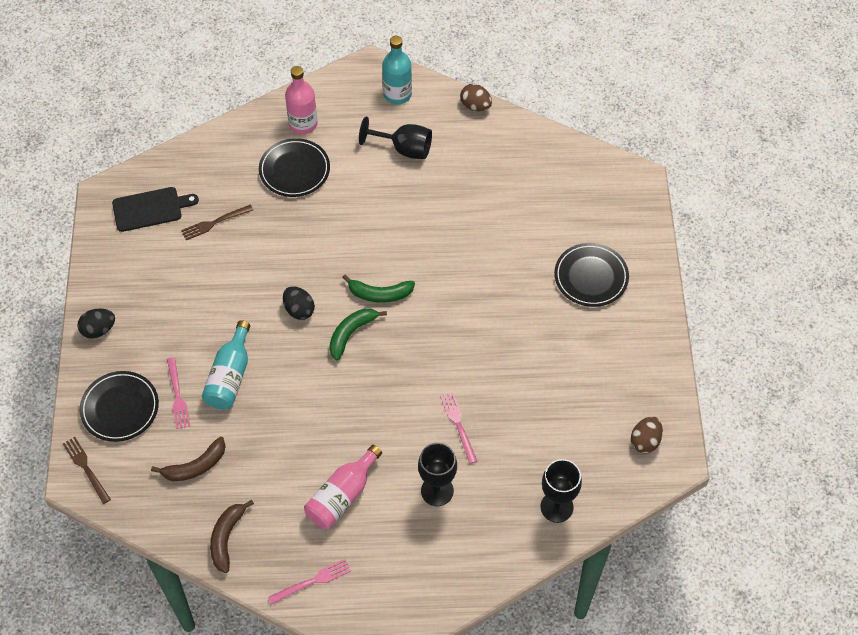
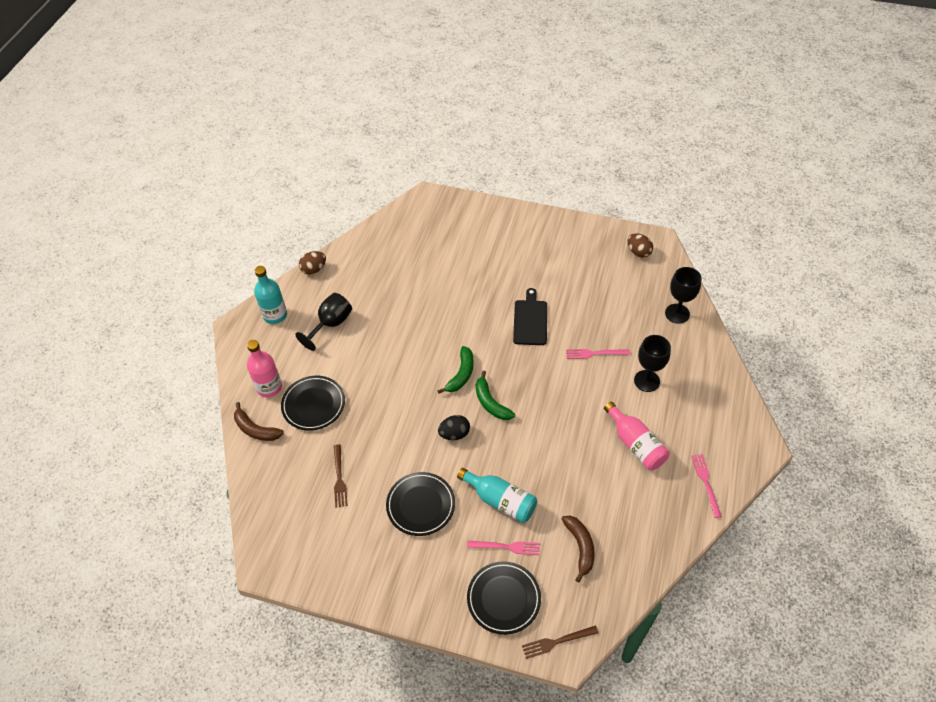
camera: 70 degrees left, 5 degrees down
(98, 330) = (414, 601): black egg -> none
(150, 209) = (299, 528): black cutting board -> black cutting board (530, 320)
(226, 538) = (654, 537): brown banana -> brown banana (255, 429)
(591, 277) = (497, 244): black plate -> black plate (420, 505)

